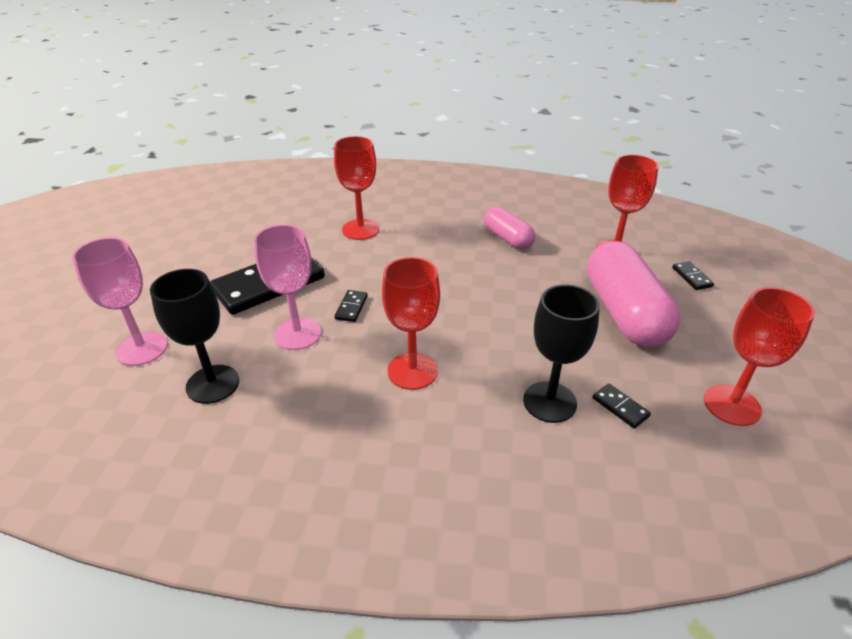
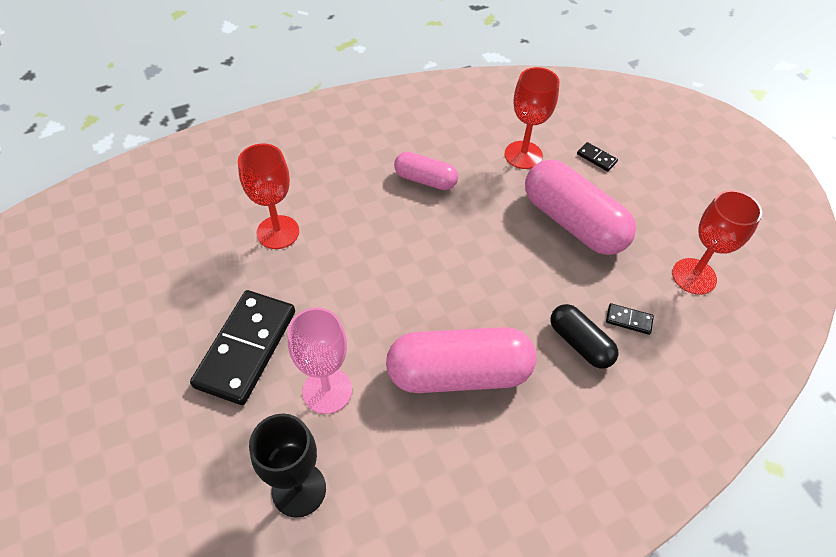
camera: 35 degrees left, 15 degrees up
(142, 349) = (188, 495): pink goblet -> none
(351, 307) = (351, 333): black domino -> none
(412, 371) = (459, 373): red goblet -> pink capsule
(549, 402) = (580, 343): black goblet -> black capsule

